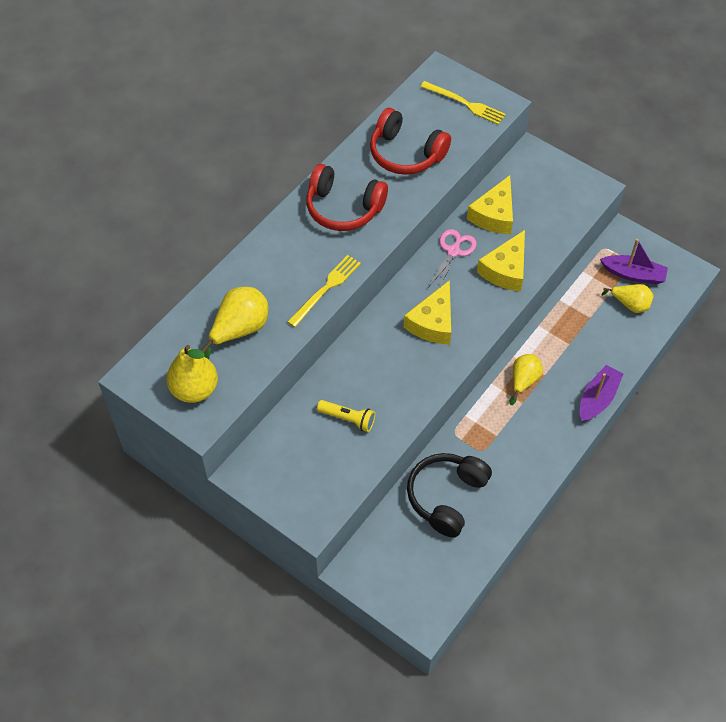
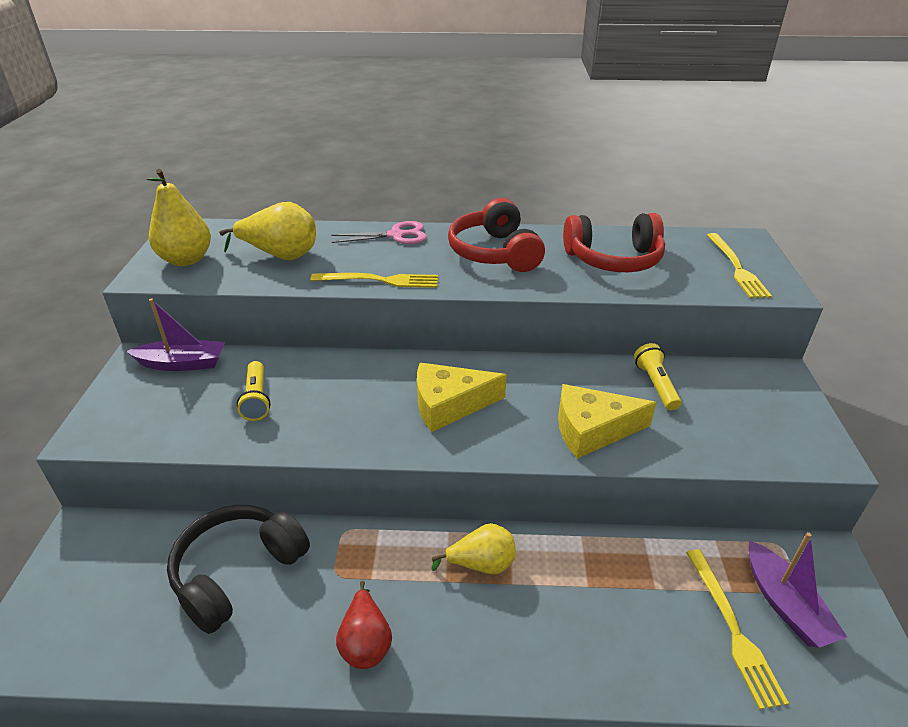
camera: 55 degrees right, 20 degrees down
(406, 154) = (613, 259): red headphones -> red headphones turned 90 degrees counterclockwise
(446, 497) = (237, 572): black headphones -> black headphones turned 45 degrees counterclockwise
(453, 251) = (564, 377): pink scissors -> pink scissors (396, 235)
(494, 214) = (656, 385): yellow cheese -> yellow flashlight
(533, 456) = (366, 642): none -> red pear
(597, 398) = (530, 676): purple boat -> purple boat (183, 363)
(630, 304) = (732, 629): yellow pear -> yellow fork

